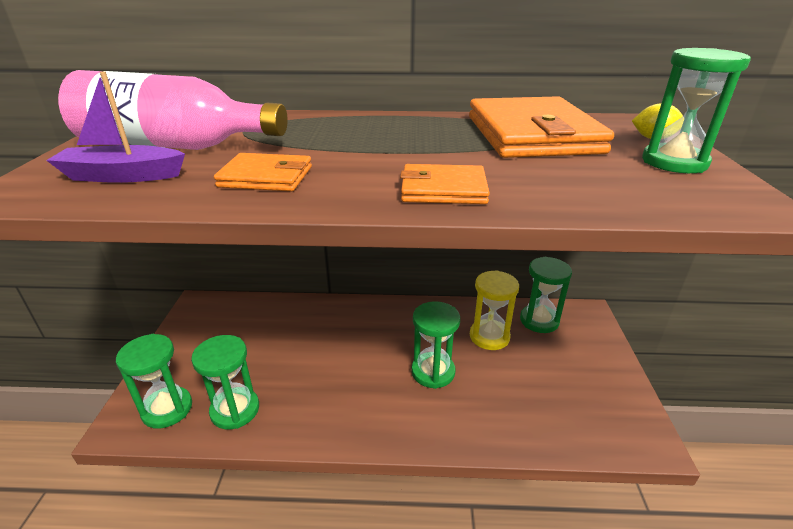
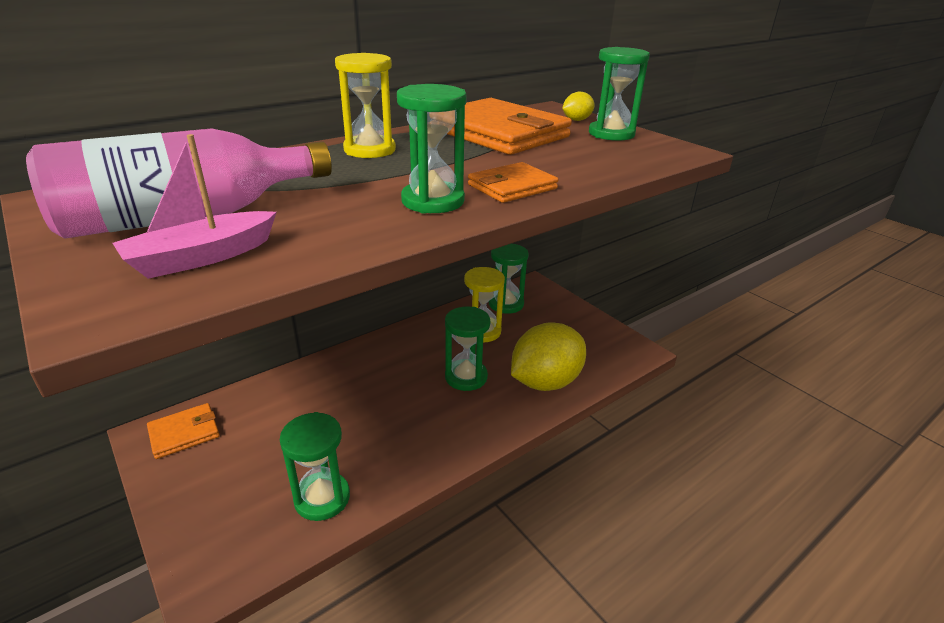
camera: 40 degrees left, 0 degrees up
(122, 176) = (202, 257): purple boat -> pink boat
(167, 409) = (244, 540): green hourglass -> green hourglass (433, 201)
(266, 177) = (357, 216): orange wallet -> orange wallet (184, 433)
(383, 126) = (370, 150): none -> yellow hourglass
(503, 417) = (545, 382): none -> yellow lemon

